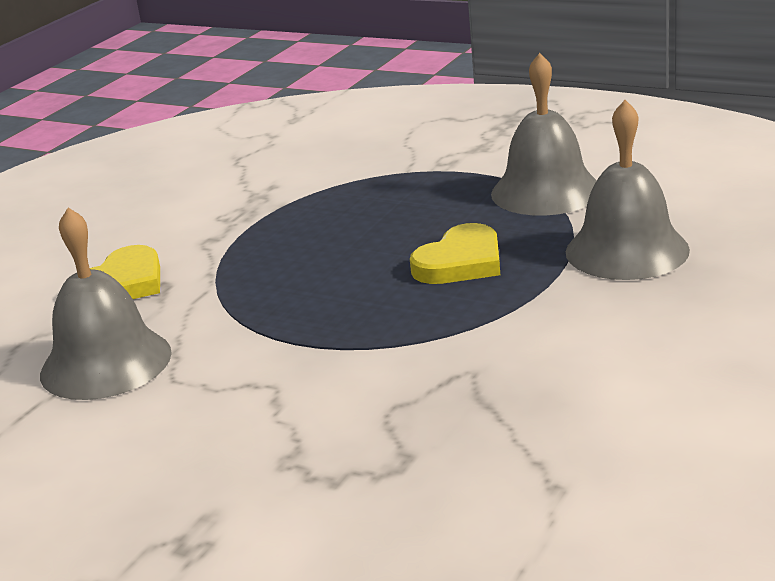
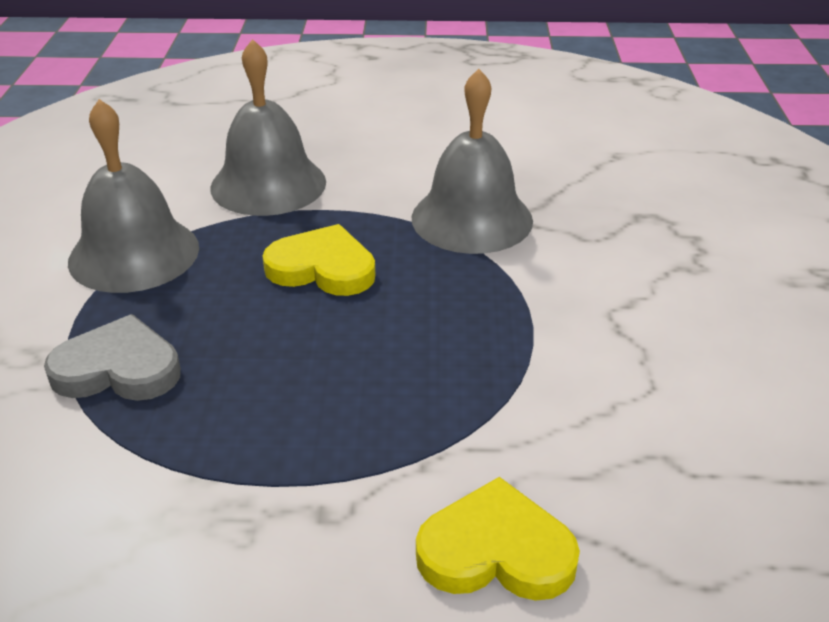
camera: 120 degrees left, 10 degrees up
(106, 363) = (671, 459): grey bell -> grey bell (472, 218)
(404, 185) = (118, 368): none -> grey heart

